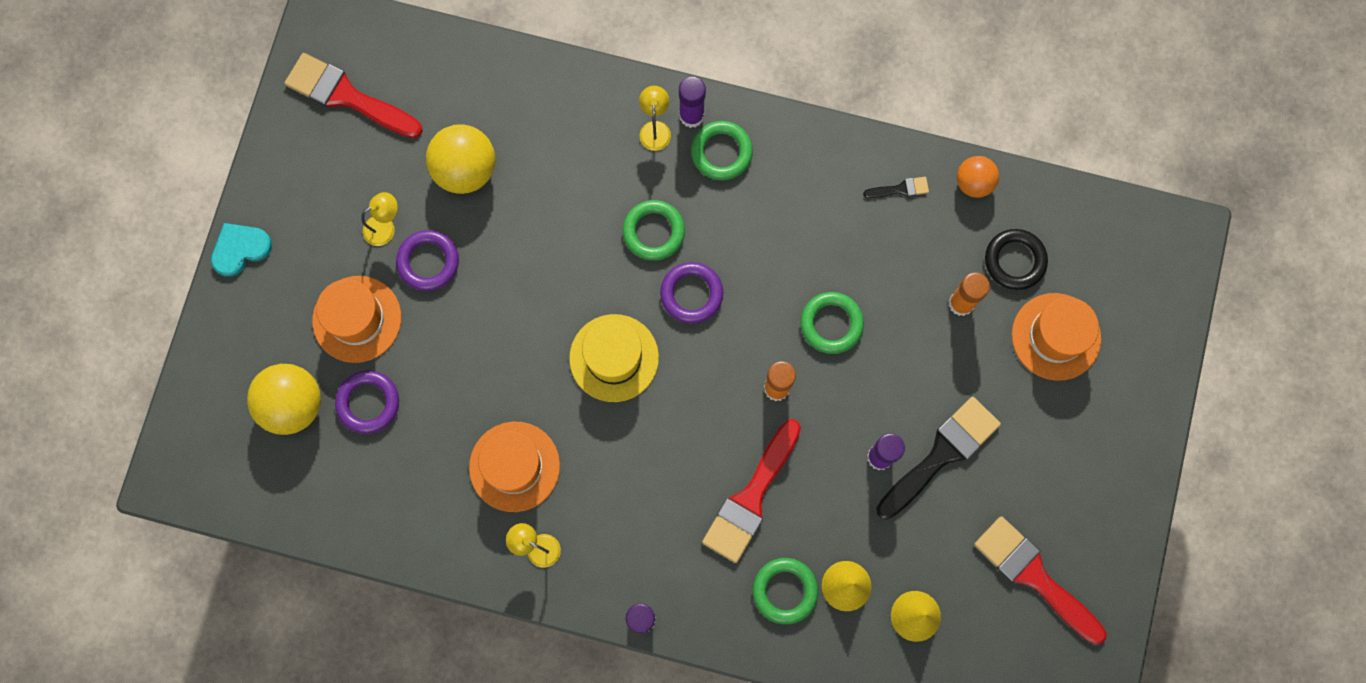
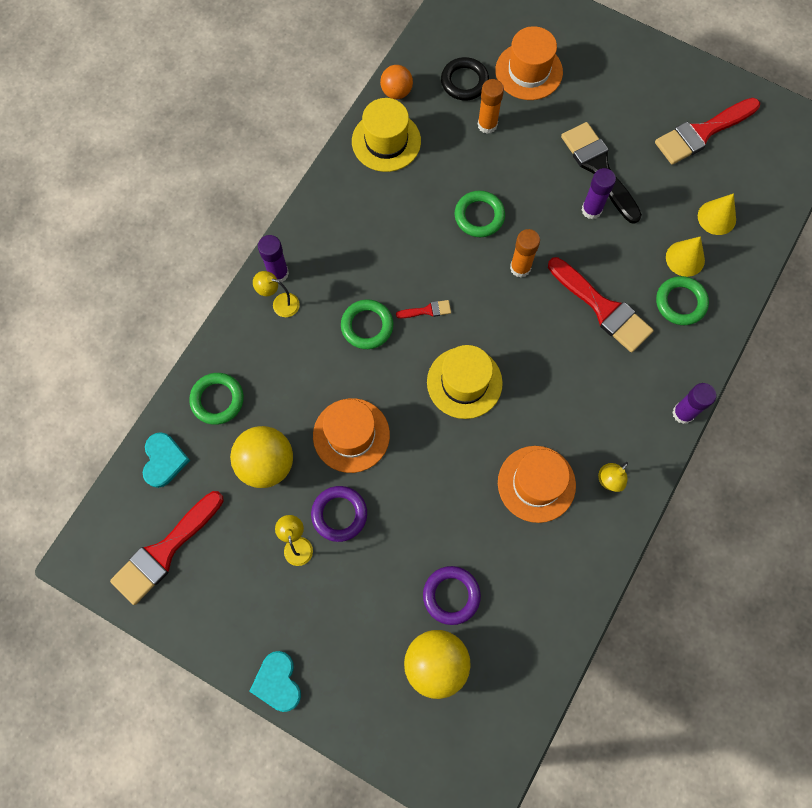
camera: 75 degrees left, 5 degrees down
(357, 319) = (373, 588): orange hat -> orange hat (351, 435)
(443, 64) = (164, 460): none -> turquoise heart
(691, 294) = (427, 310): purple ring -> red brush
(721, 152) = (316, 259): green ring -> green ring (217, 400)
(900, 189) = (386, 141): black brush -> yellow hat

